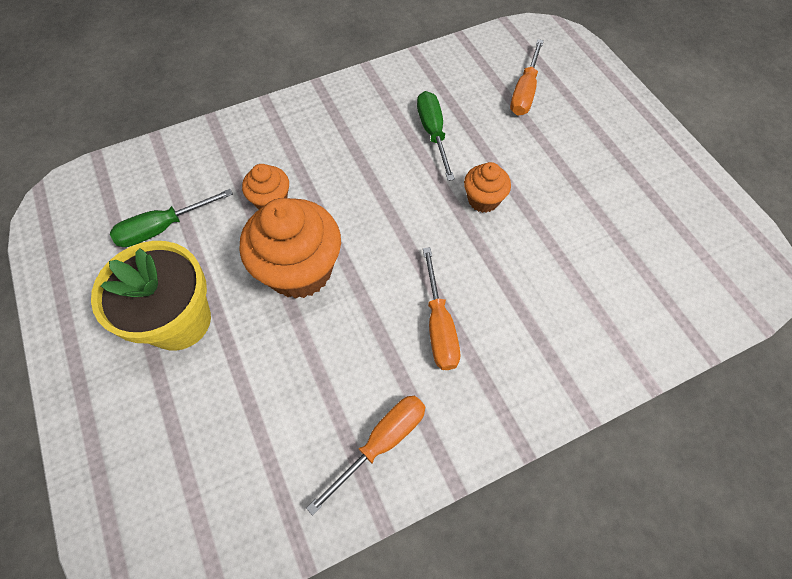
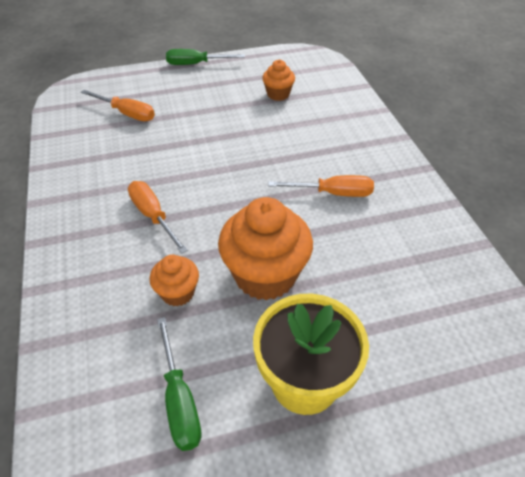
camera: 80 degrees left, 15 degrees down
(381, 443) = (426, 237): orange screwdriver -> orange screwdriver (153, 216)
(433, 133) = (145, 170): green screwdriver -> green screwdriver (196, 64)
(483, 200) = (225, 153): orange cupcake -> orange cupcake (278, 94)

